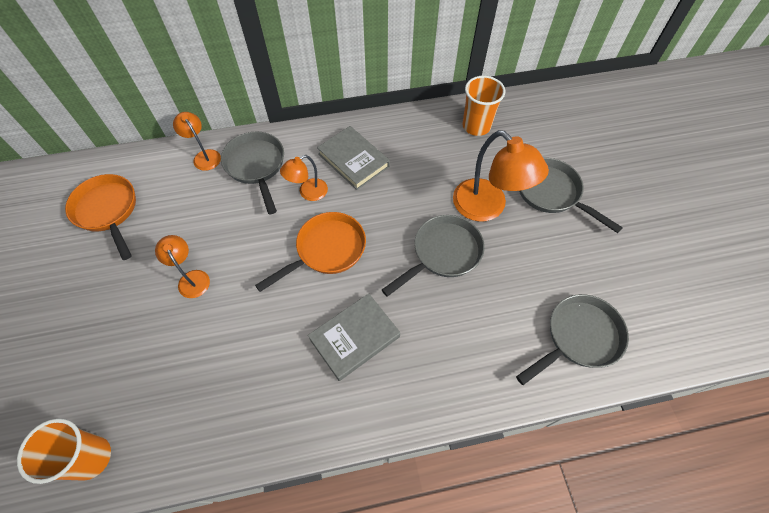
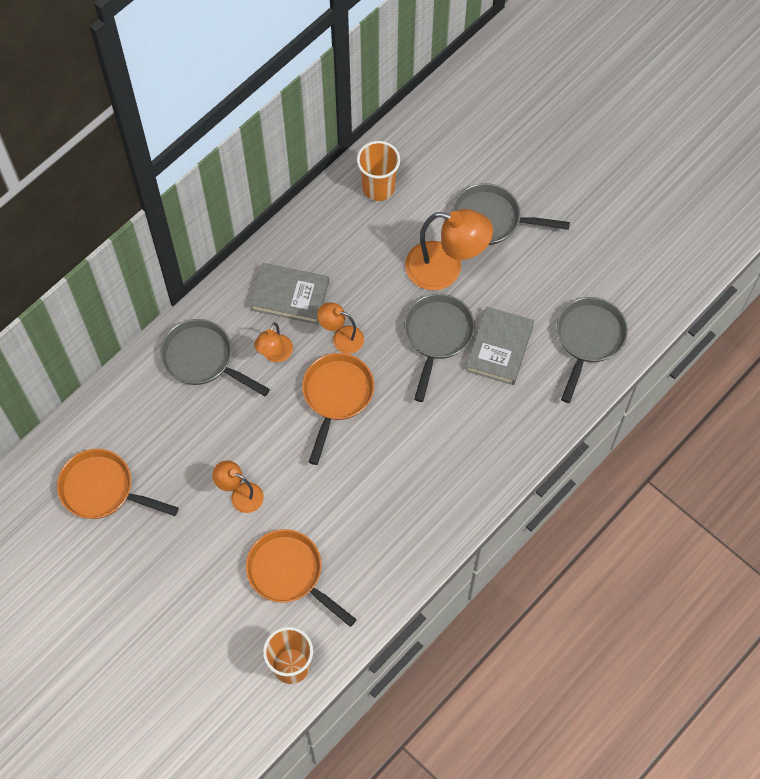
camera: 35 degrees left, 5 degrees up
(166, 370) = (289, 573): none -> orange pan
(204, 156) = (141, 380): orange lamp -> orange lamp (341, 337)
(354, 338) = (418, 452): grey book -> grey book (499, 348)

